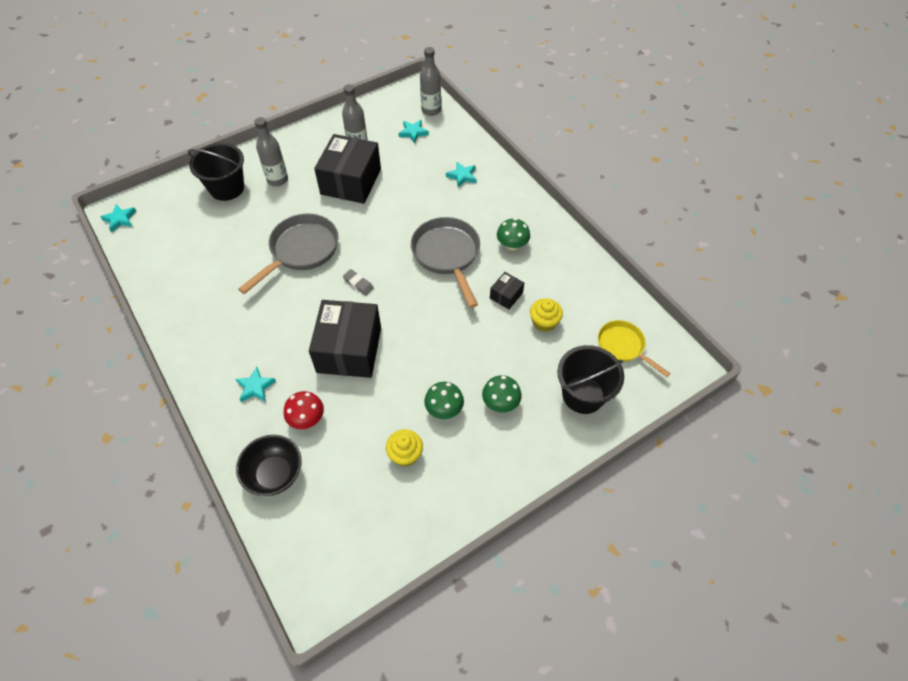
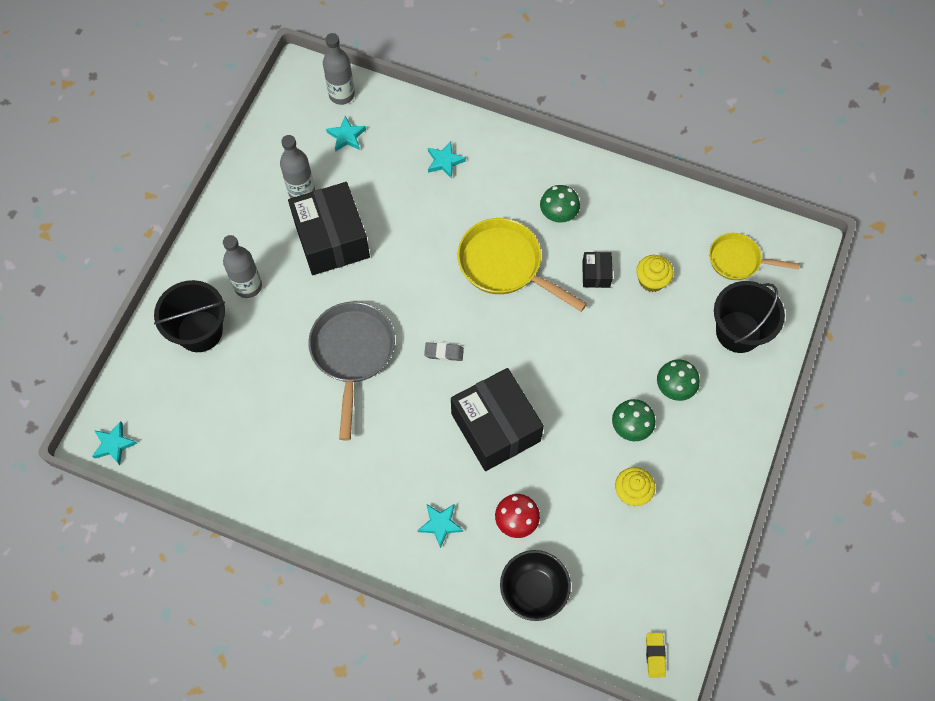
camera: 35 degrees left, 10 degrees up
(317, 586) = (655, 655): none -> yellow eraser
(447, 255) = (505, 265): grey pan -> yellow pan

